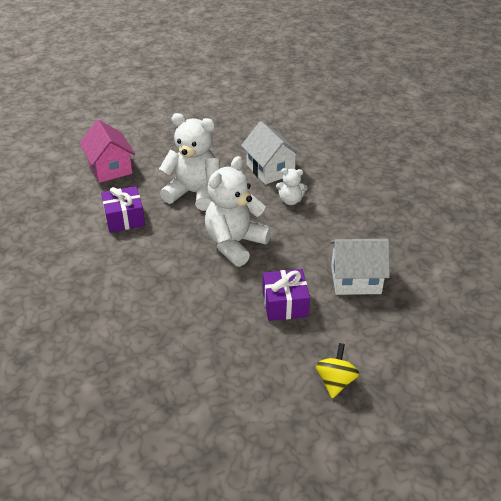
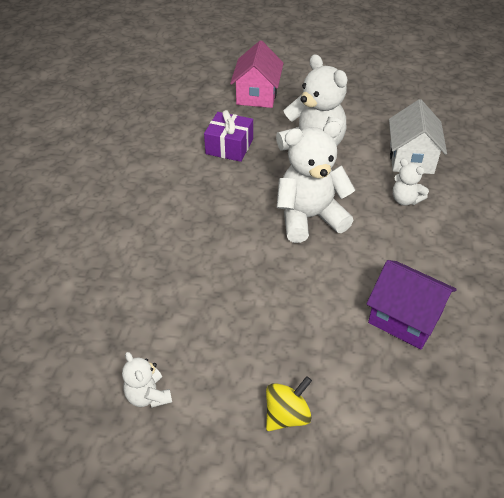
camera: 35 degrees right, 5 degrees up
(230, 426) = (148, 395): none -> white teddy bear
(285, 304) = (306, 304): purple gift -> none
(355, 279) = (405, 318): white house -> purple house

